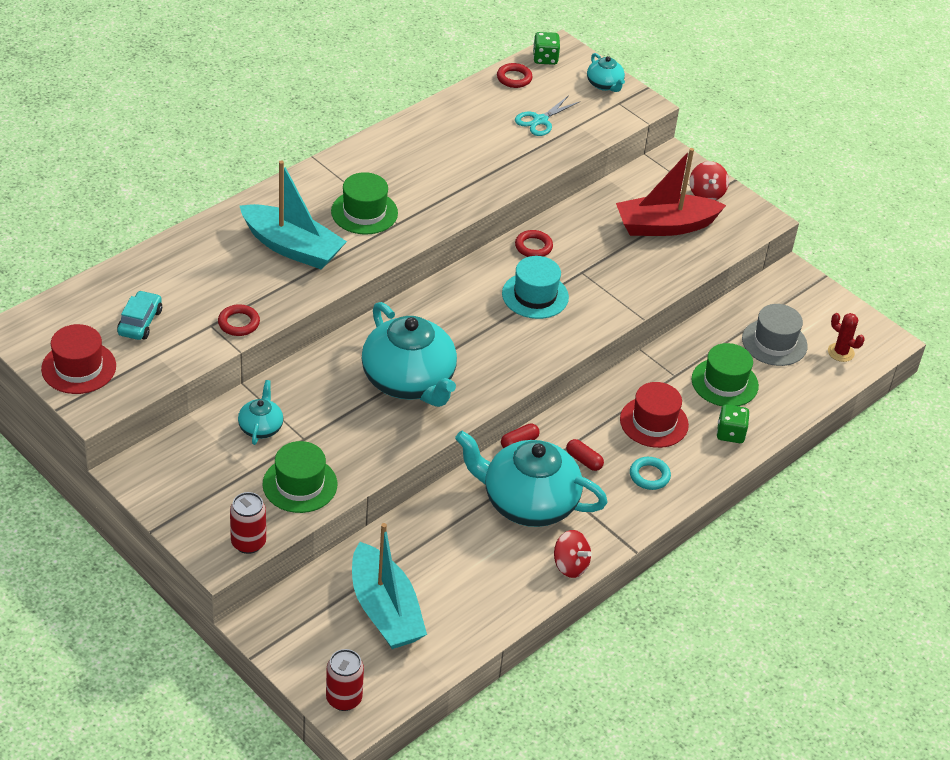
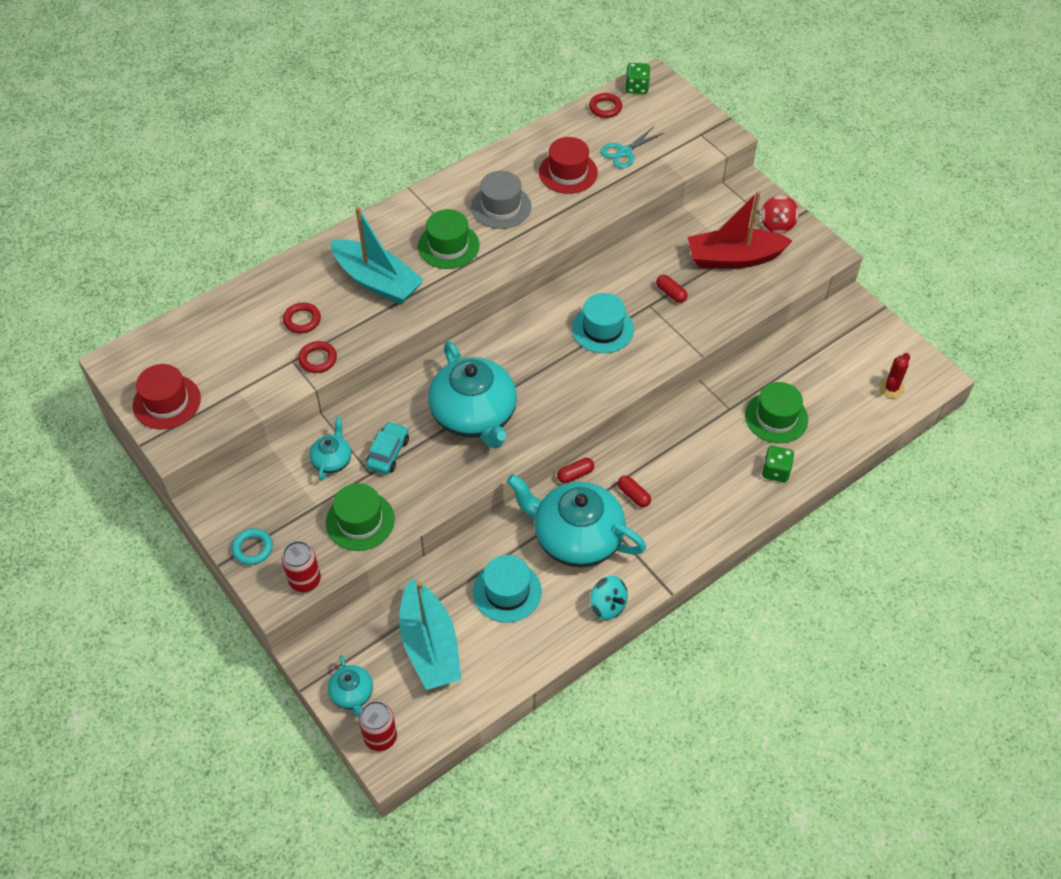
camera: 10 degrees right, 10 degrees up
(140, 322) = (228, 356): turquoise car -> turquoise car (388, 453)
(461, 556) = (507, 591): none -> turquoise hat
(533, 247) = (607, 278): red ring -> red ring (302, 320)
(570, 565) = (608, 605): red spinning top -> turquoise spinning top
(603, 260) = (671, 293): none -> red capsule
(605, 85) = (689, 115): turquoise teapot -> turquoise teapot (352, 694)
(649, 476) = (693, 513): turquoise ring -> turquoise ring (253, 548)
(654, 422) = (704, 457): red hat -> red hat (568, 172)
(774, 342) = (828, 376): grey hat -> grey hat (501, 207)
(841, 352) = (891, 388): red cactus -> red cactus turned 75 degrees clockwise

